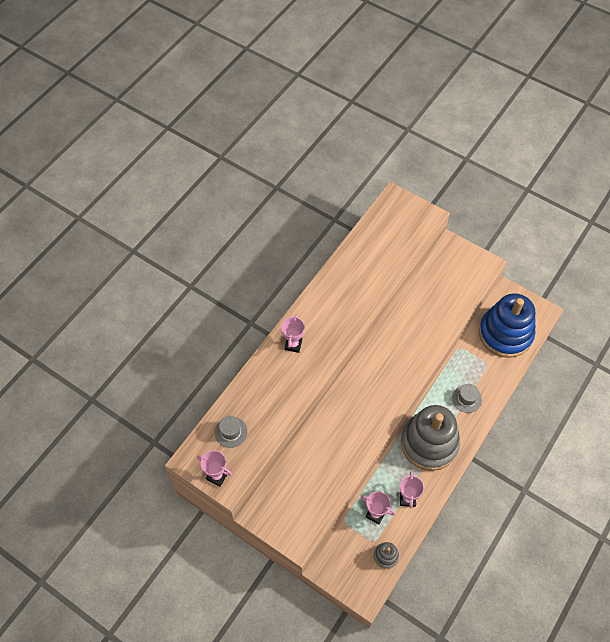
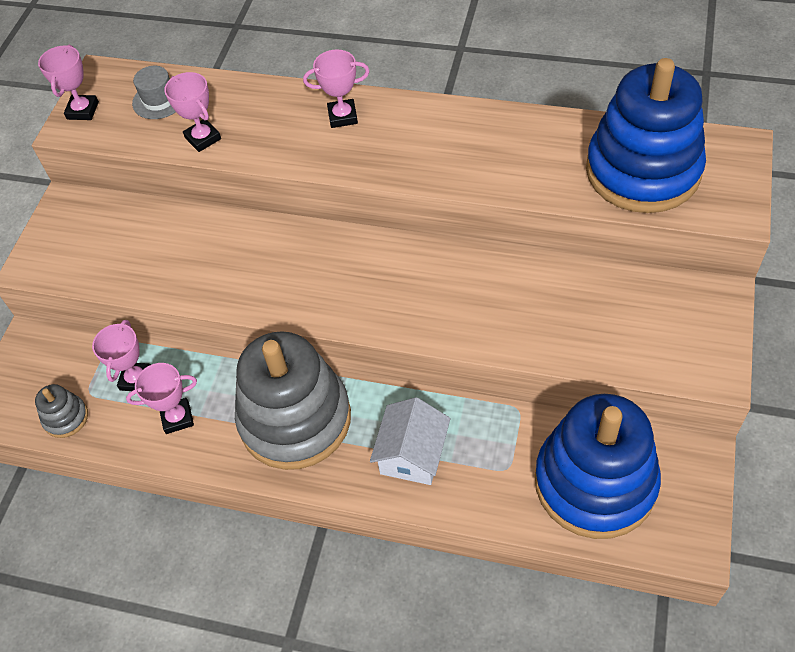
camera: 75 degrees right, 5 degrees down
(274, 416) = (203, 138): none -> pink trophy
(391, 237) = (643, 171): none -> blue stacking toy
(466, 399) = (412, 454): grey hat -> white house

